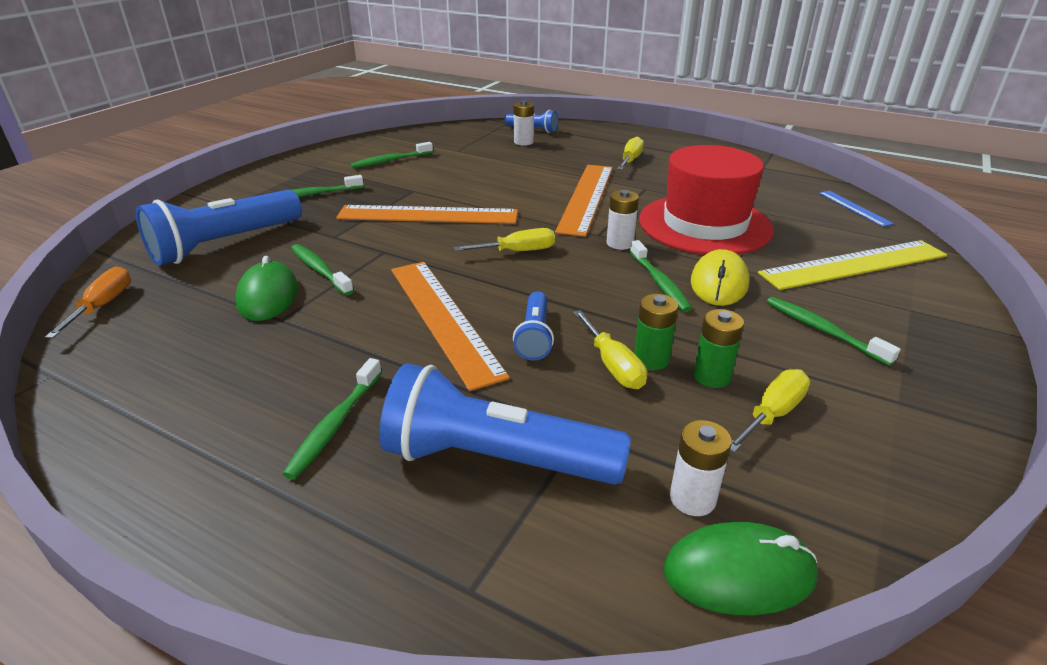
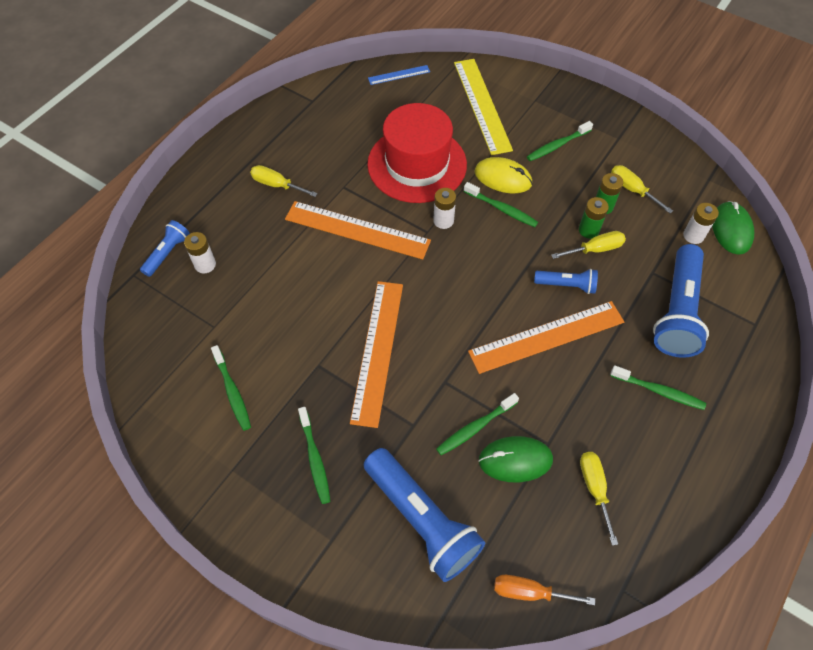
camera: 85 degrees left, 25 degrees up
(517, 251) = (452, 287): yellow screwdriver -> yellow screwdriver (594, 488)
(659, 282) = (501, 209): green toothbrush -> green toothbrush turned 45 degrees clockwise

